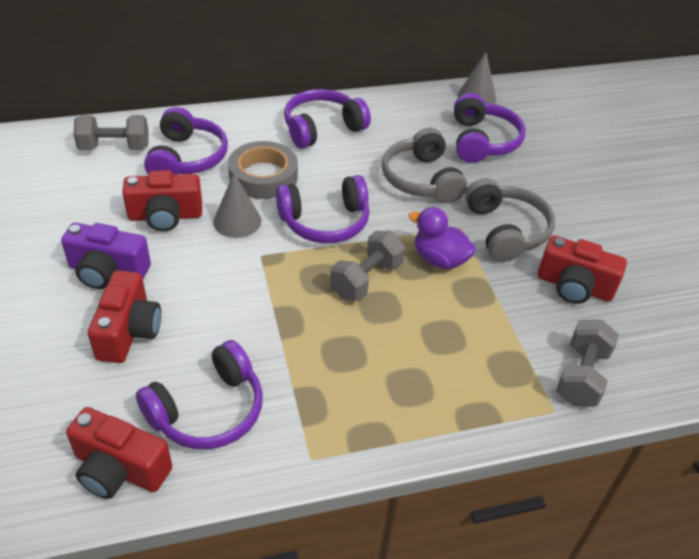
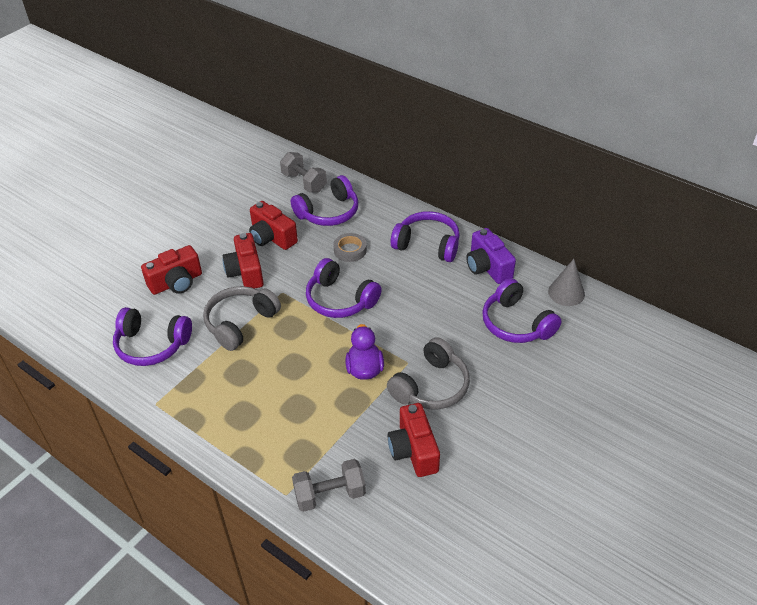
camera: 55 degrees right, 0 degrees up
(108, 271) = (209, 247): purple camera -> purple camera (487, 267)
(119, 469) = (91, 338): red camera -> red camera (246, 272)
(237, 221) = (299, 265): grey cone -> none
(263, 176) = (350, 250): grey tape -> grey tape, size x0.63
(366, 280) = (309, 347): grey dumbbell -> none
(421, 179) = (434, 317): grey headphones -> grey headphones (240, 323)
(482, 141) = (516, 323): purple headphones -> purple headphones turned 90 degrees clockwise

